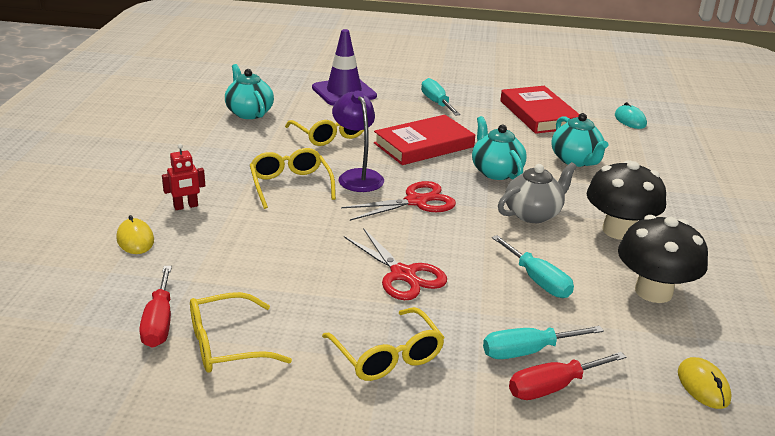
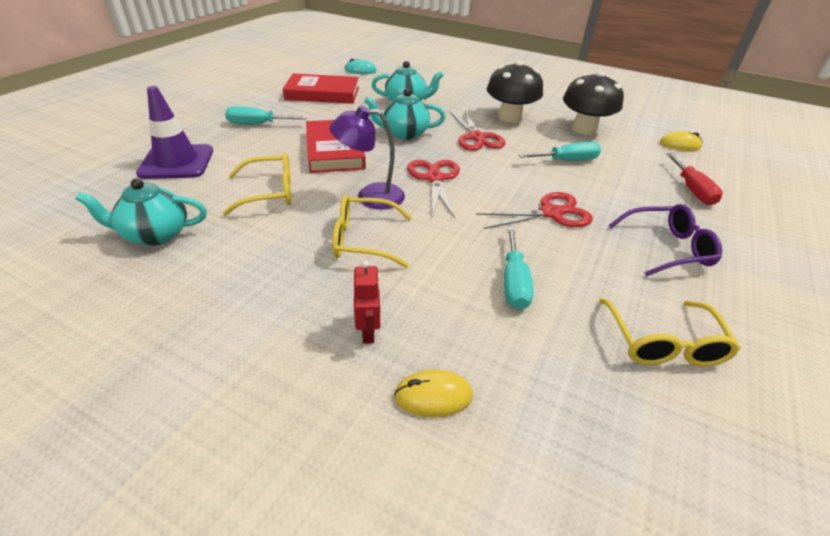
camera: 70 degrees left, 10 degrees up
(159, 322) = (626, 395): red screwdriver -> none
(387, 355) = (666, 248): yellow glasses -> purple glasses
(527, 351) = (653, 188): turquoise screwdriver -> turquoise screwdriver (514, 282)
(533, 214) = (476, 138): grey teapot -> red scissors

